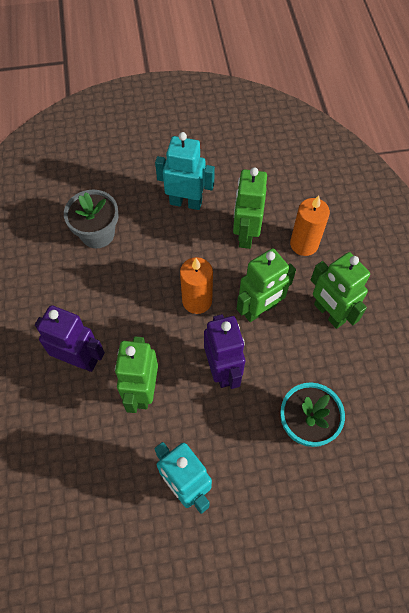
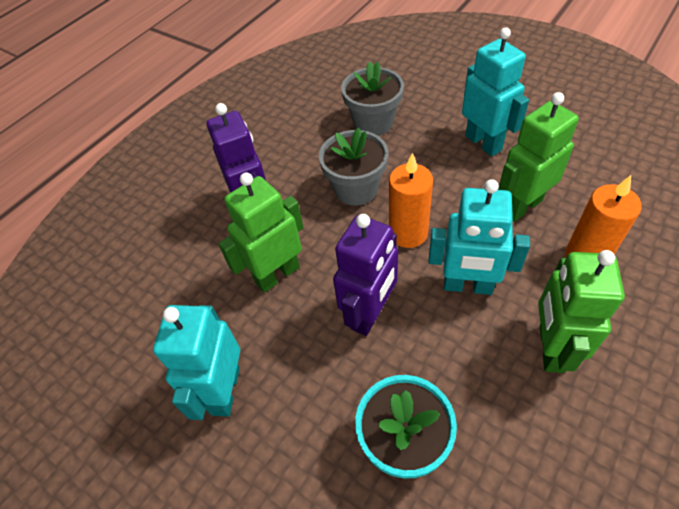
camera: 50 degrees right, 10 degrees down
(135, 293) = (356, 189): none -> grey flower pot
(260, 309) = (467, 286): green robot -> turquoise robot

